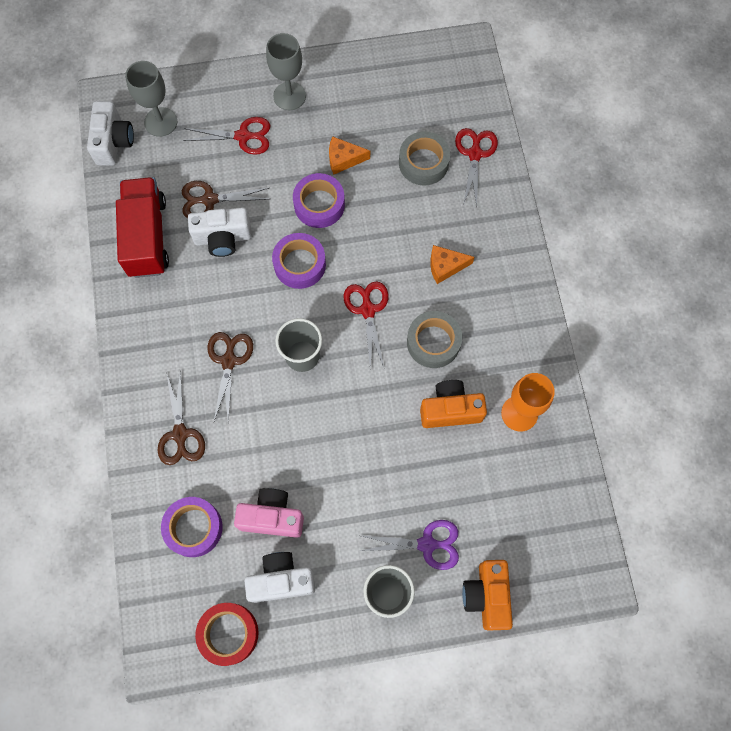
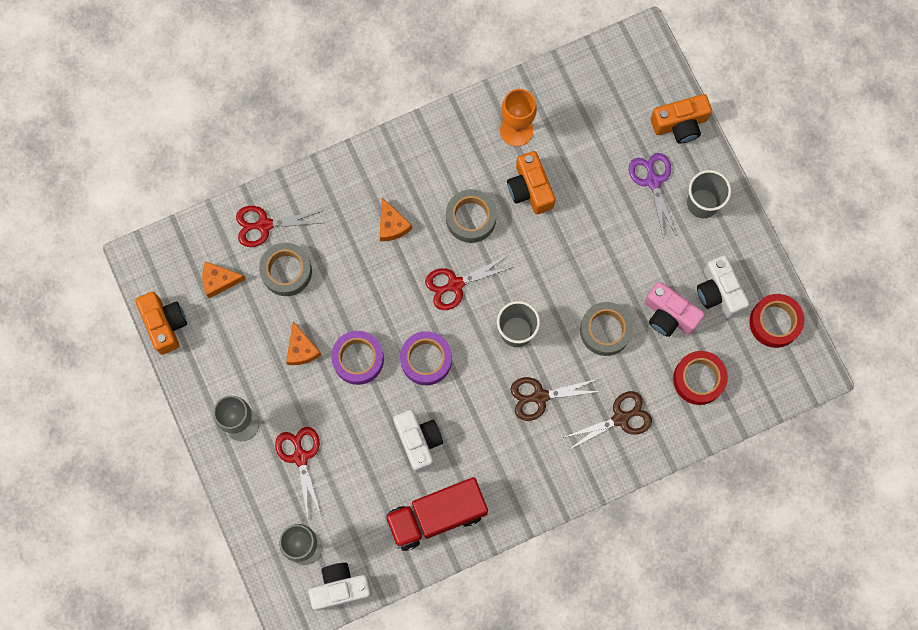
camera: 105 degrees left, 5 degrees up
(194, 528) = (698, 379): purple tape -> red tape
(210, 200) = (380, 467): brown scissors -> none
(272, 517) = (669, 315): pink camera -> pink camera turned 45 degrees counterclockwise
(276, 445) = (605, 330): none -> grey tape
(400, 55) = (165, 324): none -> orange camera
(430, 105) = (219, 281): none -> orange cheese

